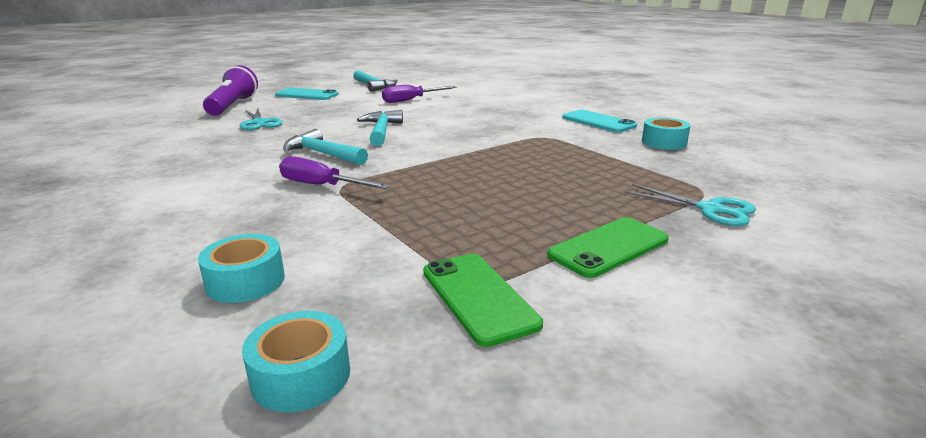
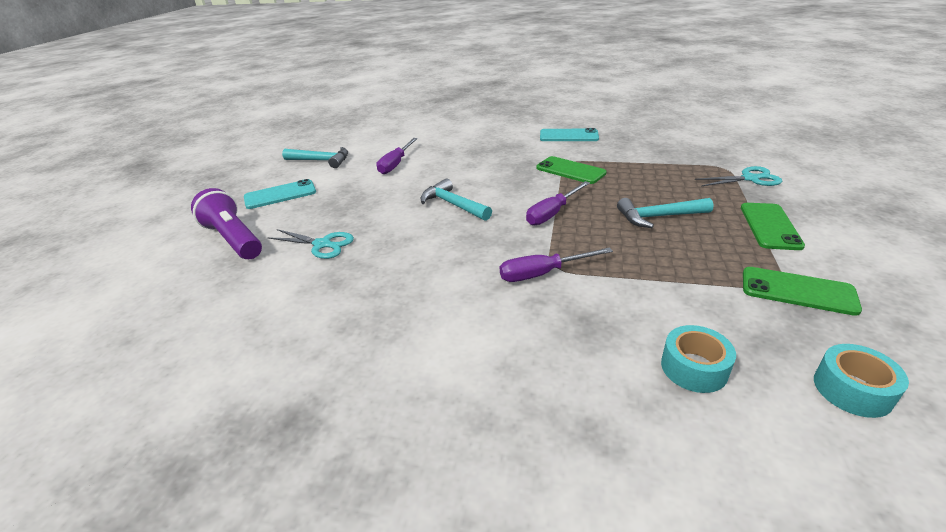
camera: 40 degrees left, 10 degrees up
(322, 154) = (467, 247): turquoise hammer -> turquoise hammer (658, 217)
(432, 159) = (552, 213): none -> purple screwdriver
(528, 142) = (570, 170): none -> green phone
(664, 142) = (636, 139): turquoise tape -> none

